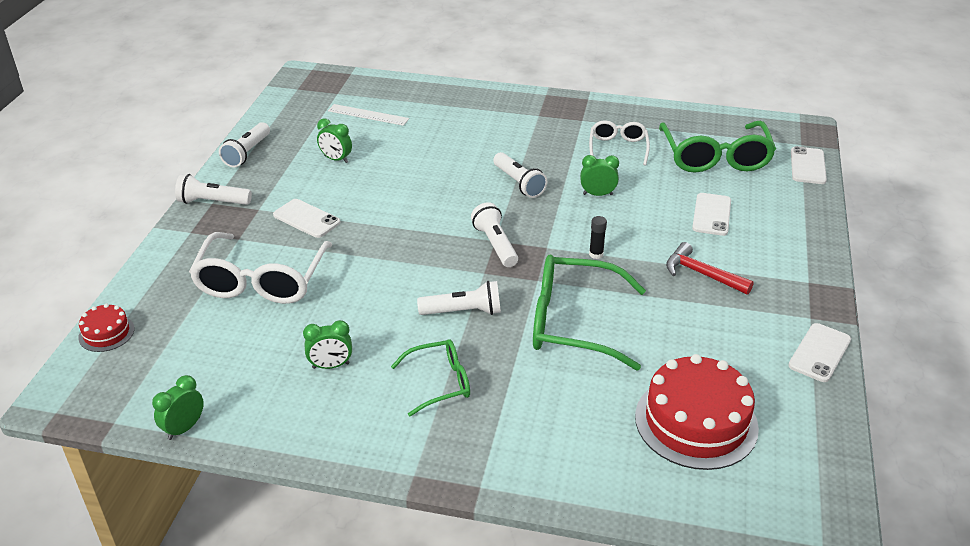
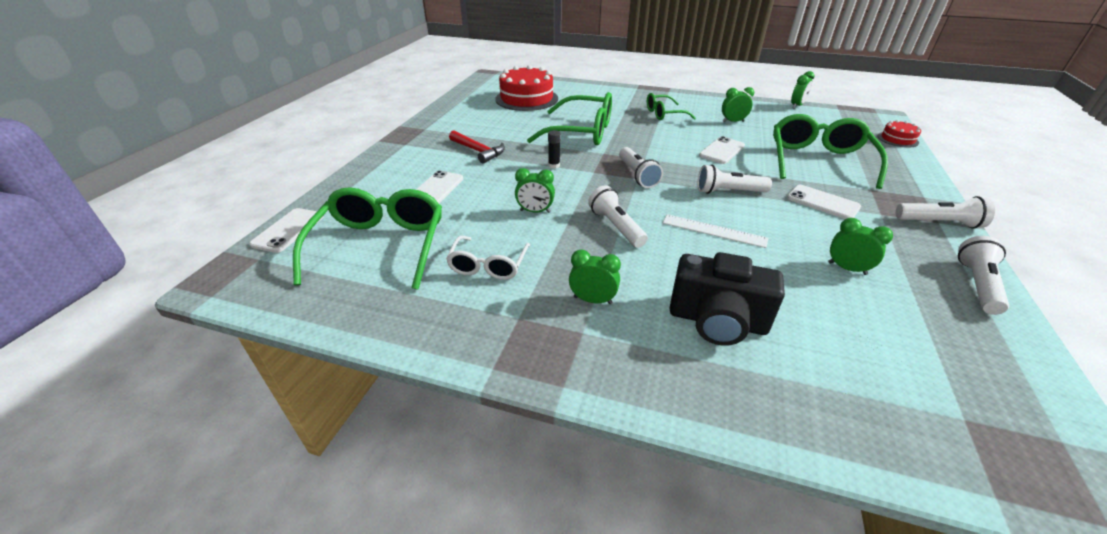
camera: 175 degrees left, 0 degrees up
(262, 280) = (818, 161): white glasses -> green glasses
(368, 115) = (860, 351): white ruler -> white ruler (714, 231)
(451, 124) = (717, 321): none -> black camera
(463, 312) = (656, 139): white flashlight -> white flashlight (728, 192)
(534, 131) = (592, 300): none -> green clock
(819, 353) = (437, 116): white phone -> white phone (722, 151)

